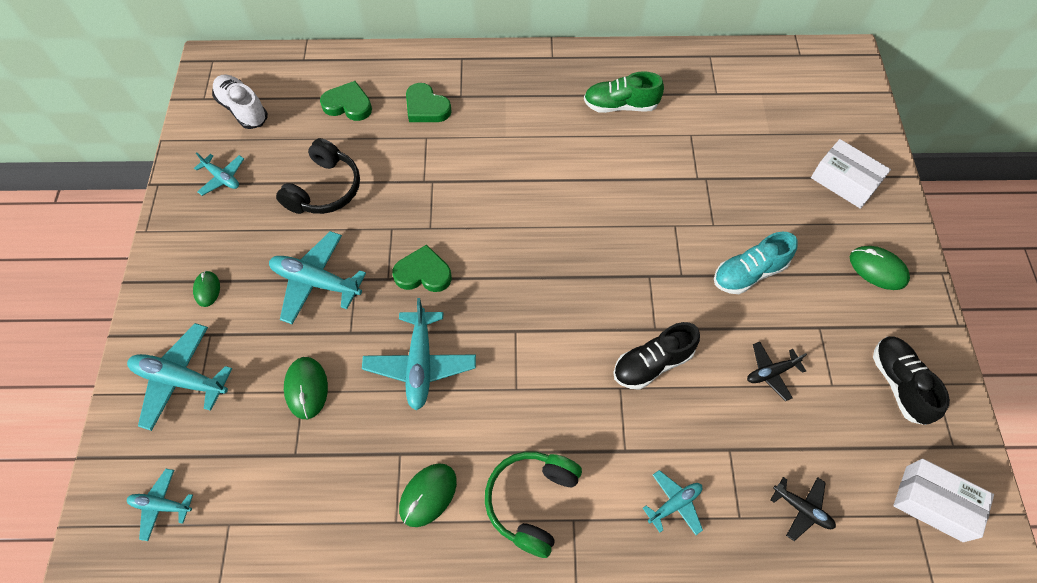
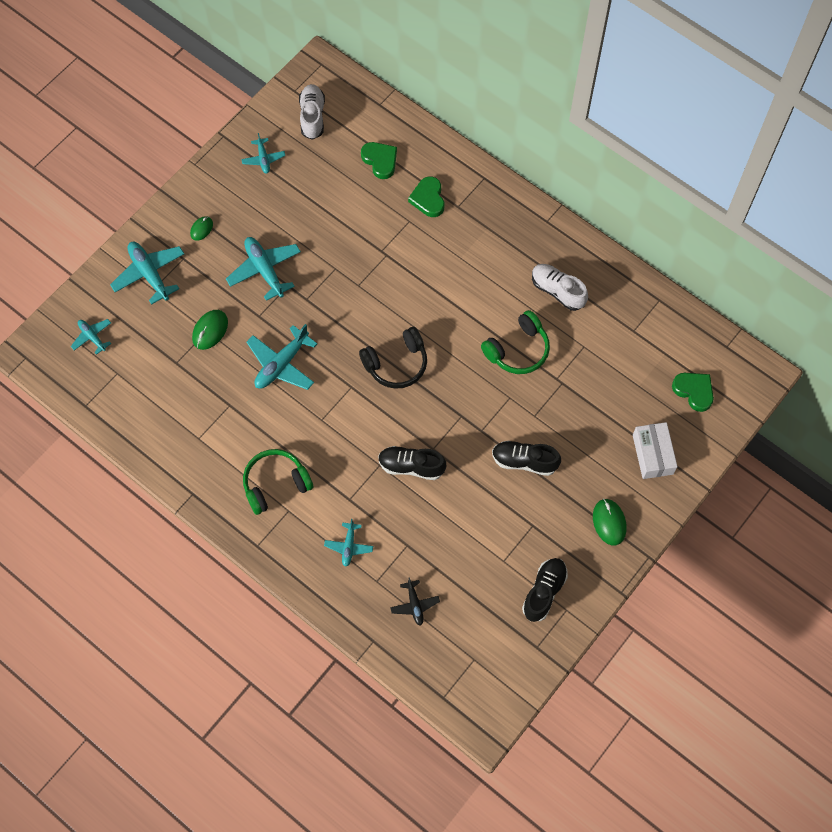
camera: 40 degrees right, 5 degrees up
(325, 189) = (317, 212): black headphones -> black headphones (396, 364)
(423, 273) = (329, 311): green heart -> green heart (694, 391)
(428, 495) = (226, 438): green mouse -> none
(620, 105) = (557, 291): green shoe -> white shoe
(638, 178) = (518, 350): none -> green headphones
(674, 504) = (349, 546): turquoise plane -> turquoise plane turned 90 degrees clockwise
(749, 273) = (524, 461): turquoise shoe -> black shoe
(771, 372) = (475, 526): black plane -> none
(933, 503) = (490, 662): white box -> none

